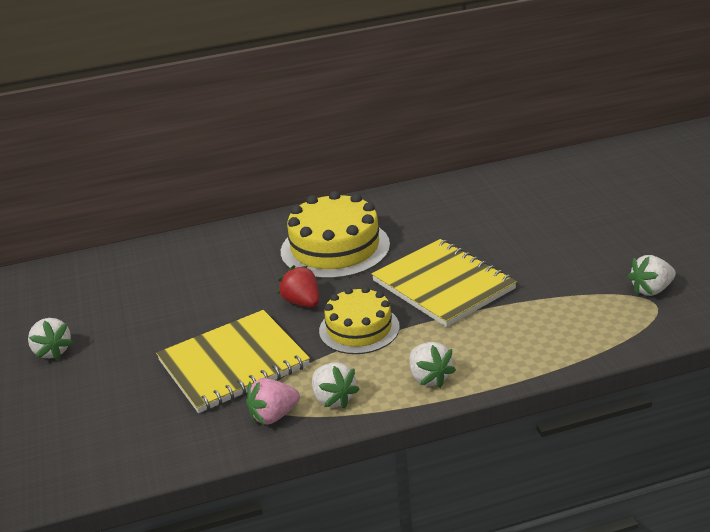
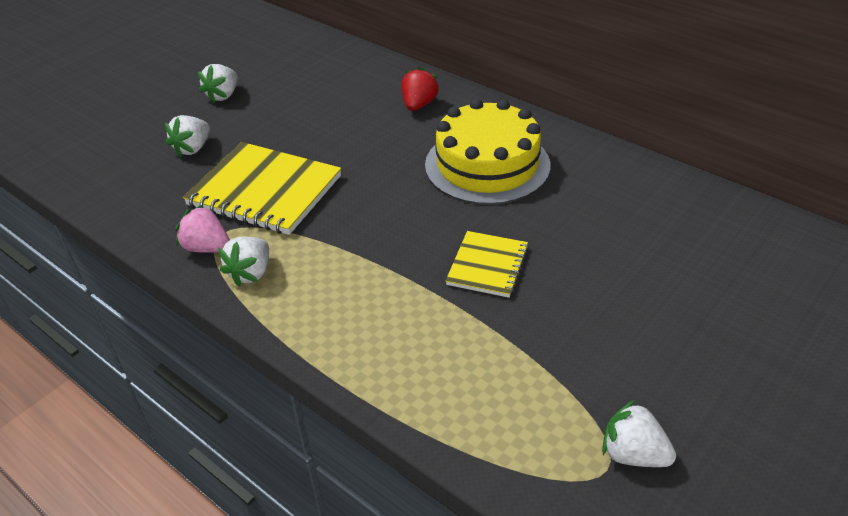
camera: 55 degrees right, 10 degrees up
(302, 302) = (382, 187): red strawberry -> red strawberry (419, 105)
(359, 329) = (367, 241): yellow cake -> none
(429, 378) = (322, 324): white strawberry -> white strawberry (193, 148)
(443, 285) = (487, 266): yellow notebook -> yellow notebook, size x0.56

